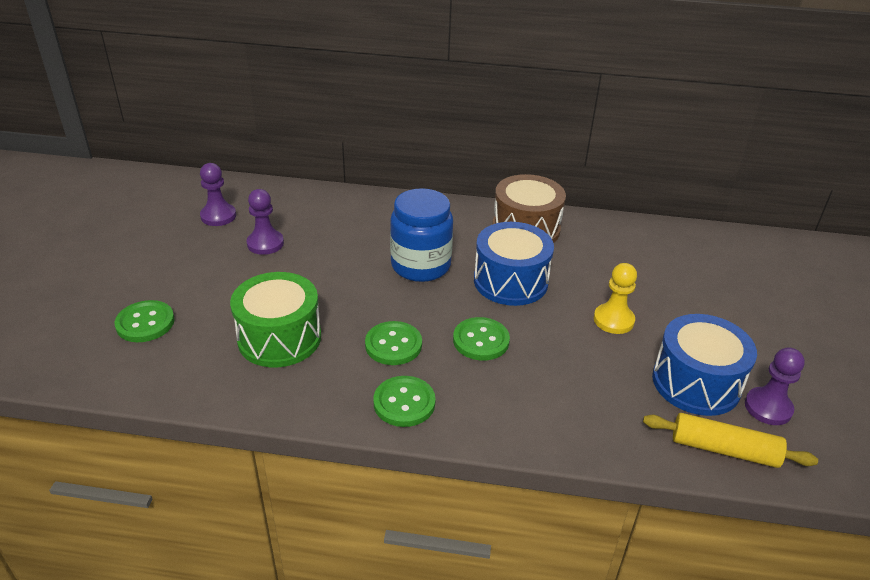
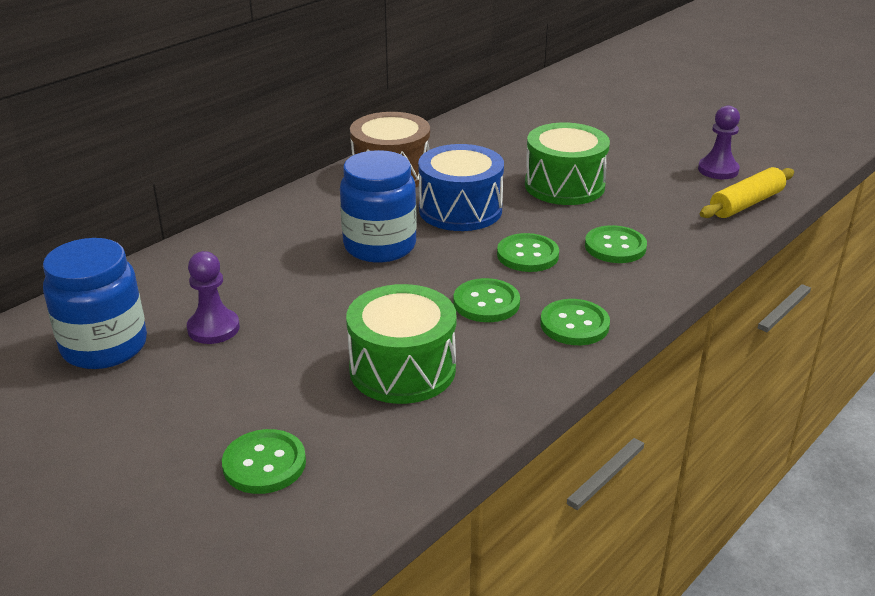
camera: 55 degrees left, 5 degrees down
(218, 216) = (104, 346): purple pawn -> blue jar
(545, 385) = (615, 247): none -> green button
(613, 320) = (564, 185): yellow pawn -> green drum
(696, 383) = (669, 184): blue drum -> none

